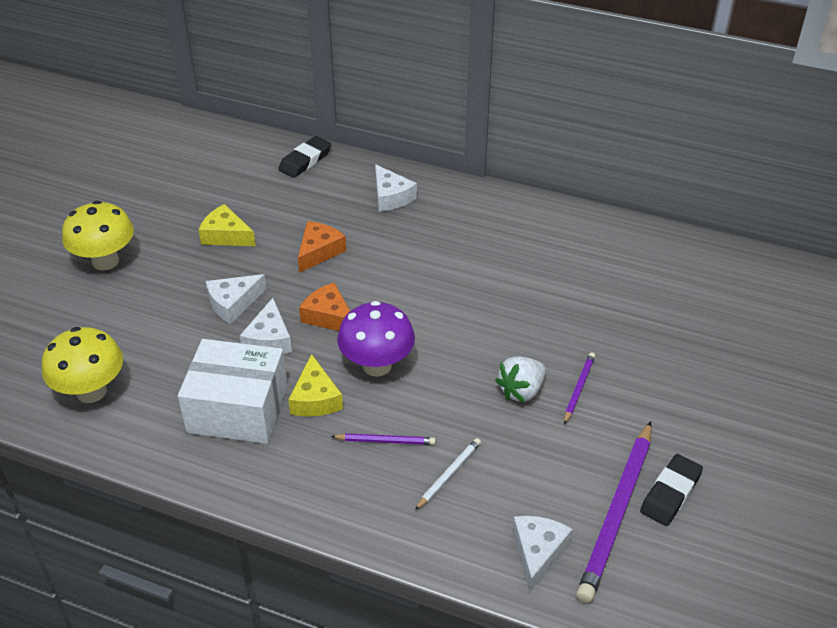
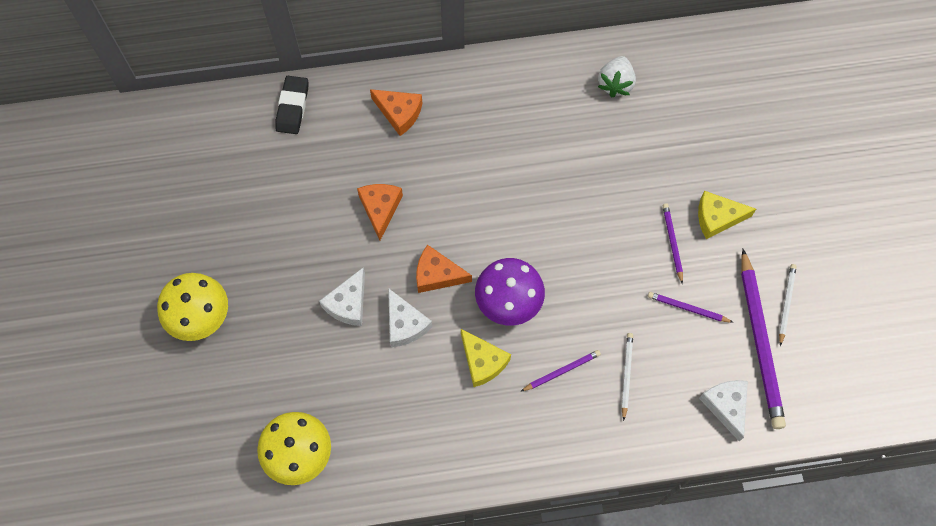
camera: 30 degrees left, 25 degrees up
(226, 235) = (286, 233): yellow cheese -> yellow cheese (717, 218)
(238, 409) = (429, 405): white box -> none
(391, 197) = (399, 113): white cheese -> orange cheese
(521, 391) = (632, 268): white strawberry -> white strawberry (615, 84)
(556, 448) = (688, 308): none -> purple pencil
(670, 493) = (786, 304): black eraser -> white pencil

